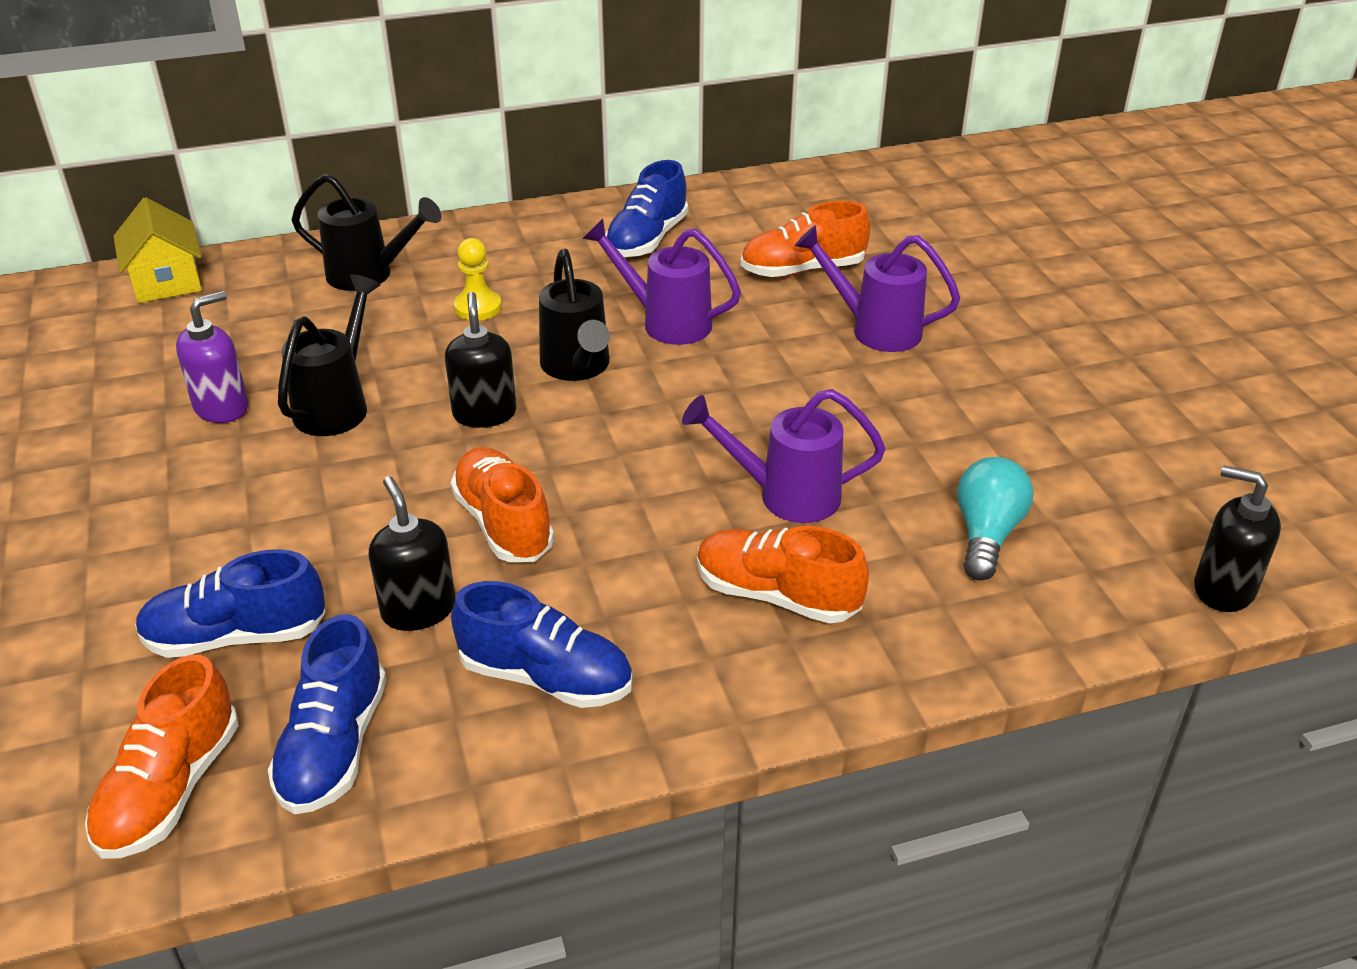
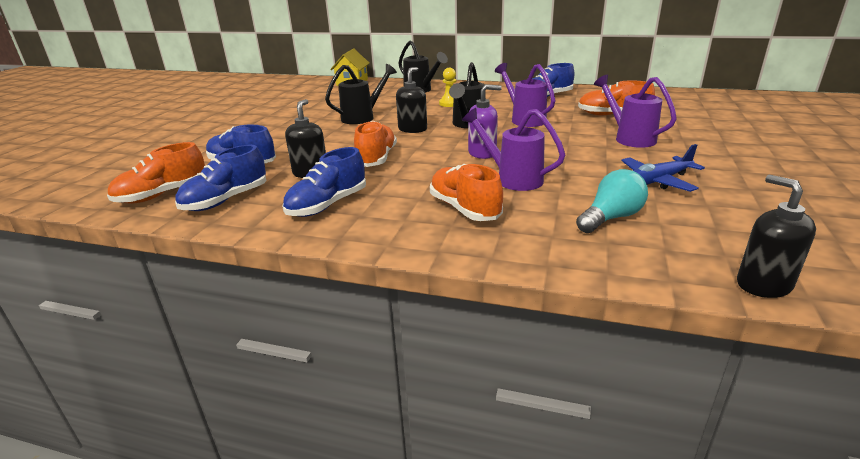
camera: 35 degrees right, 10 degrees down
(222, 407) = (325, 111): purple soap dispenser -> purple soap dispenser (482, 153)
(546, 677) = (327, 205): blue shoe -> blue shoe turned 75 degrees clockwise
(986, 429) = (656, 181): none -> blue plane

